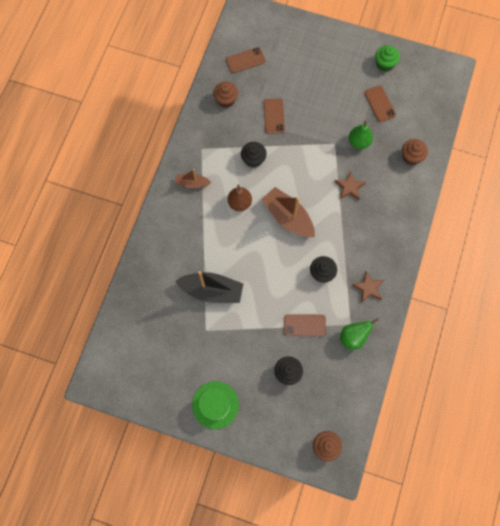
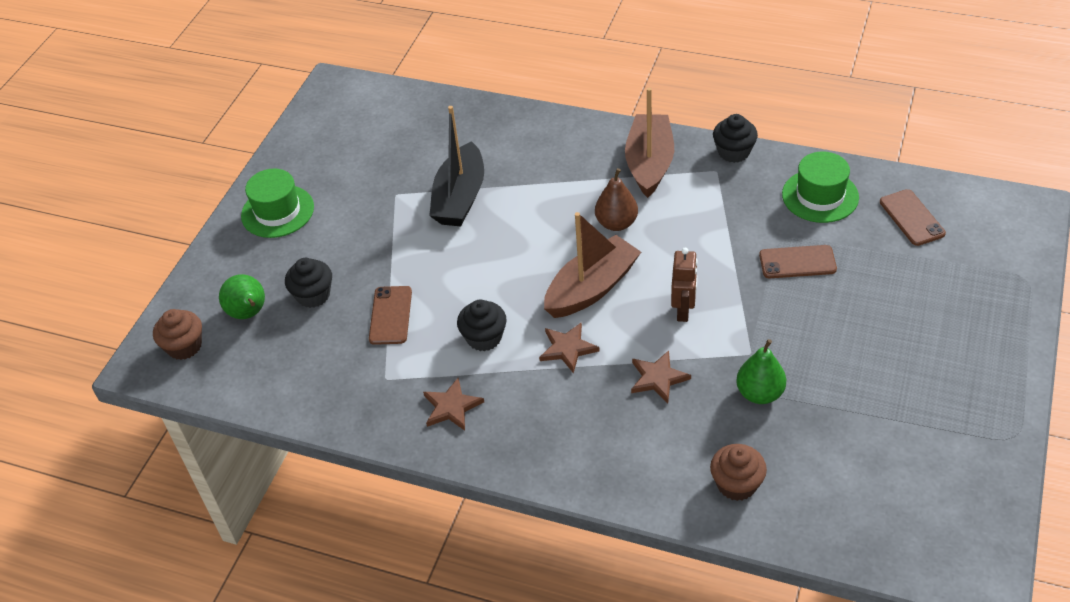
camera: 95 degrees right, 25 degrees down
(192, 183) = (649, 163): brown boat -> brown boat, size x1.79
(226, 100) = (820, 196): brown cupcake -> green hat
(253, 159) = (703, 237): black cupcake -> black cupcake (733, 152)
(305, 172) = (683, 311): none -> brown robot
(330, 230) = (568, 348): none -> brown star
(353, 337) = (361, 384): green pear -> green pear (249, 313)
(379, 104) = (857, 429): brown phone -> none
(384, 64) = (961, 440): green cupcake -> none

